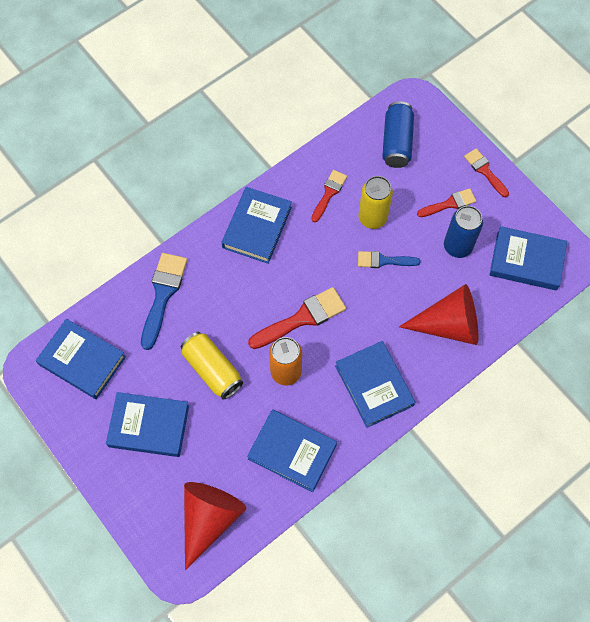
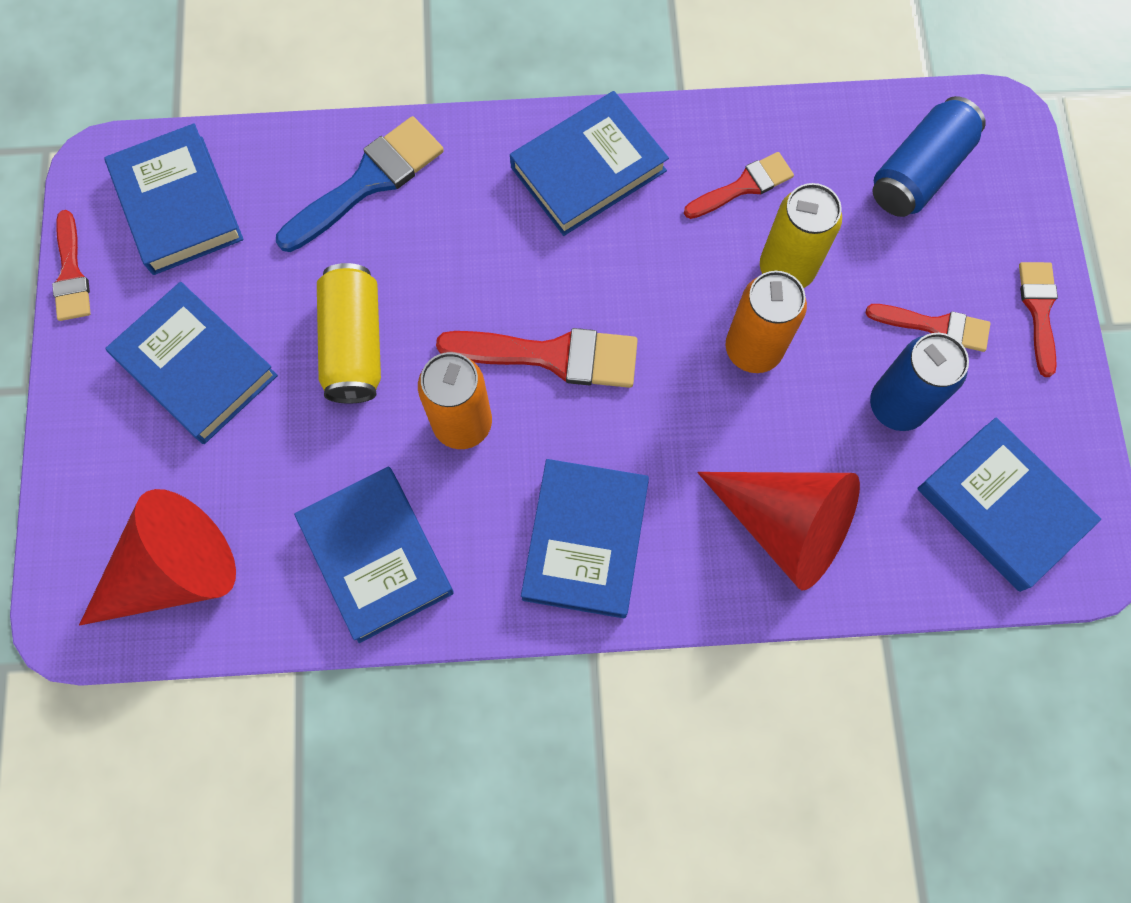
camera: 35 degrees right, 5 degrees up
(56, 424) = (71, 274): none -> red brush
(383, 260) = (753, 349): blue brush -> orange can

